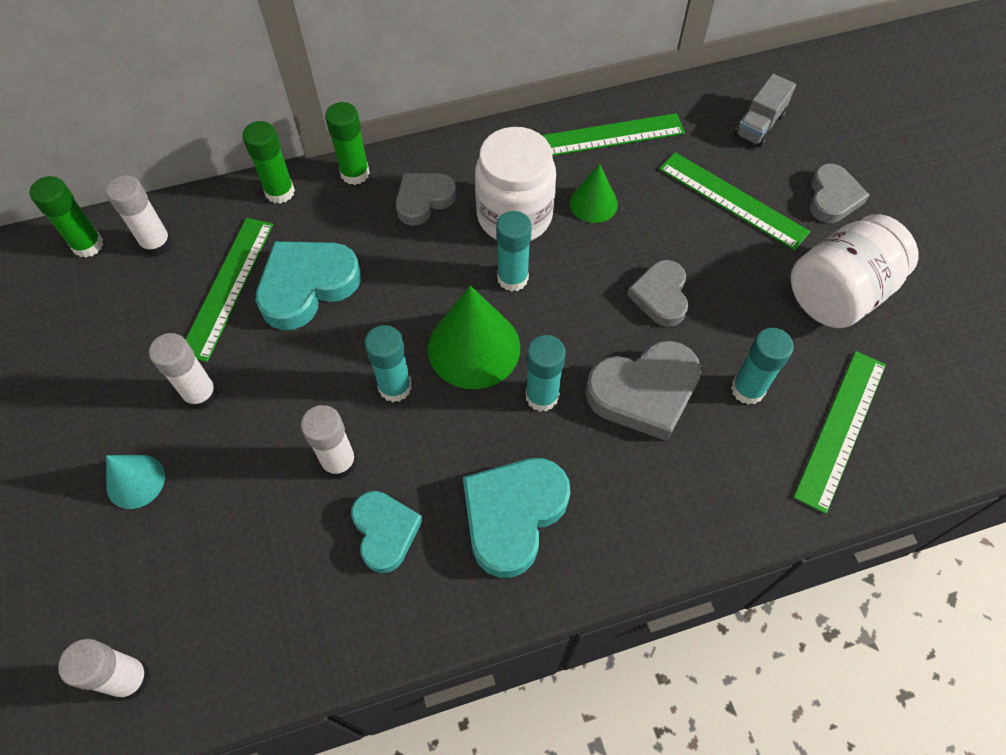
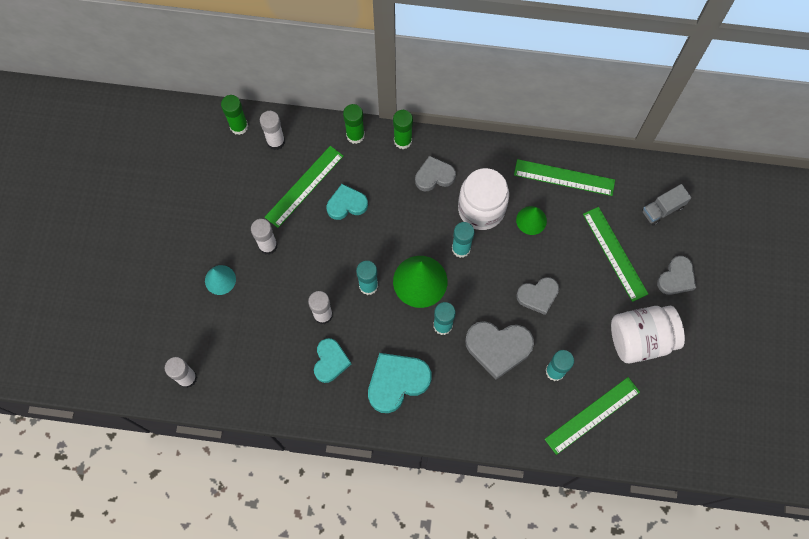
camera: 25 degrees right, 10 degrees up
(307, 286) = (346, 204): turquoise heart -> turquoise heart, size x0.65
(660, 296) = (538, 296): grey heart -> grey heart turned 135 degrees counterclockwise

